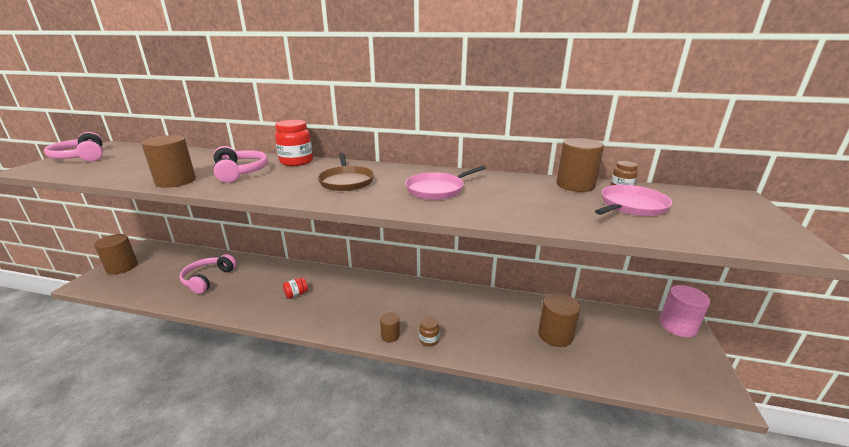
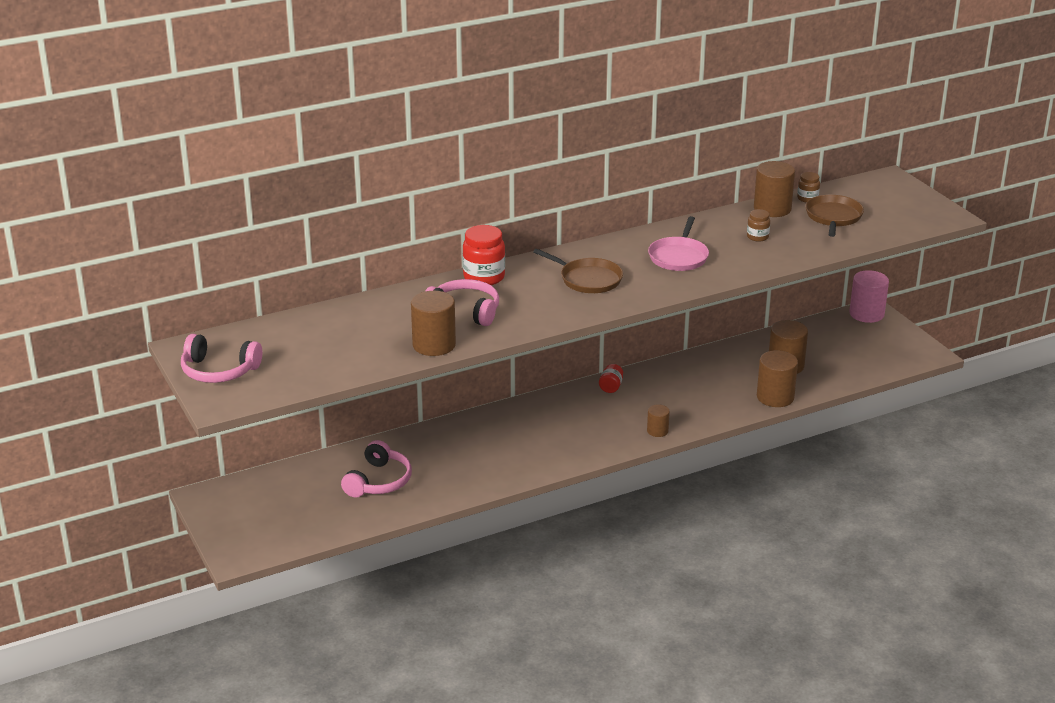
camera: 40 degrees left, 5 degrees up
(122, 267) = (235, 525): brown cylinder -> brown cylinder (775, 397)
(208, 279) = (378, 481): pink headphones -> pink headphones turned 135 degrees counterclockwise
(296, 294) = (509, 445): red jar -> red jar (611, 387)
(429, 340) = (694, 418): brown jar -> brown jar (757, 237)
(631, 206) = (833, 217): pink pan -> brown pan

